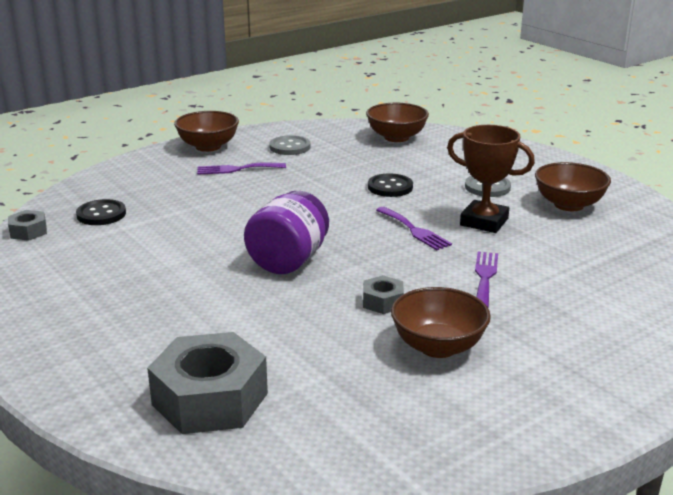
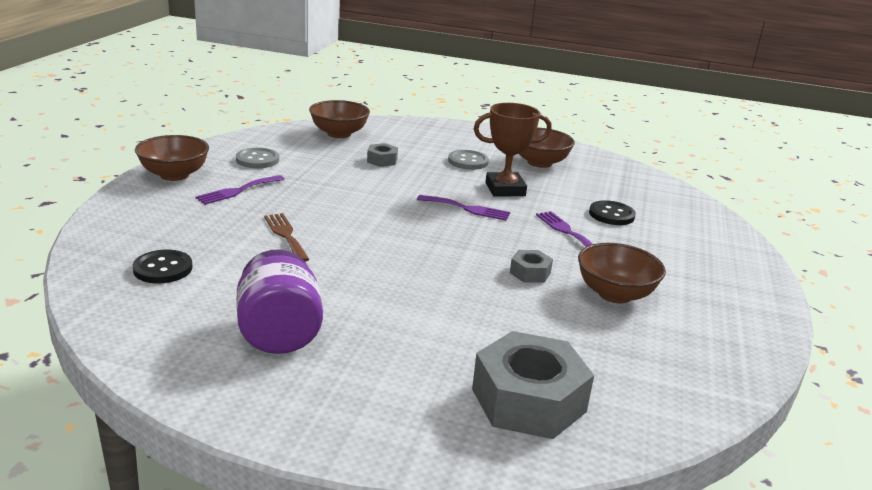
camera: 40 degrees left, 0 degrees up
(28, 231) = (104, 309): grey nut -> grey nut (382, 160)
(221, 213) = (286, 235): none -> brown fork
(288, 261) = (411, 262): purple jar -> purple jar (279, 334)
(390, 187) = (397, 177): black button -> black button (611, 215)

